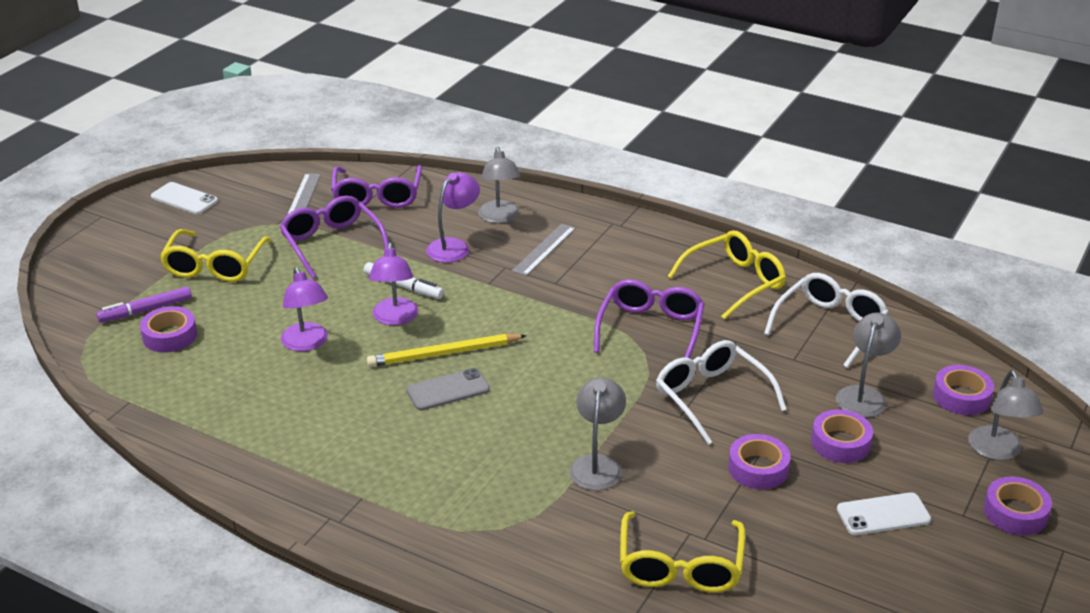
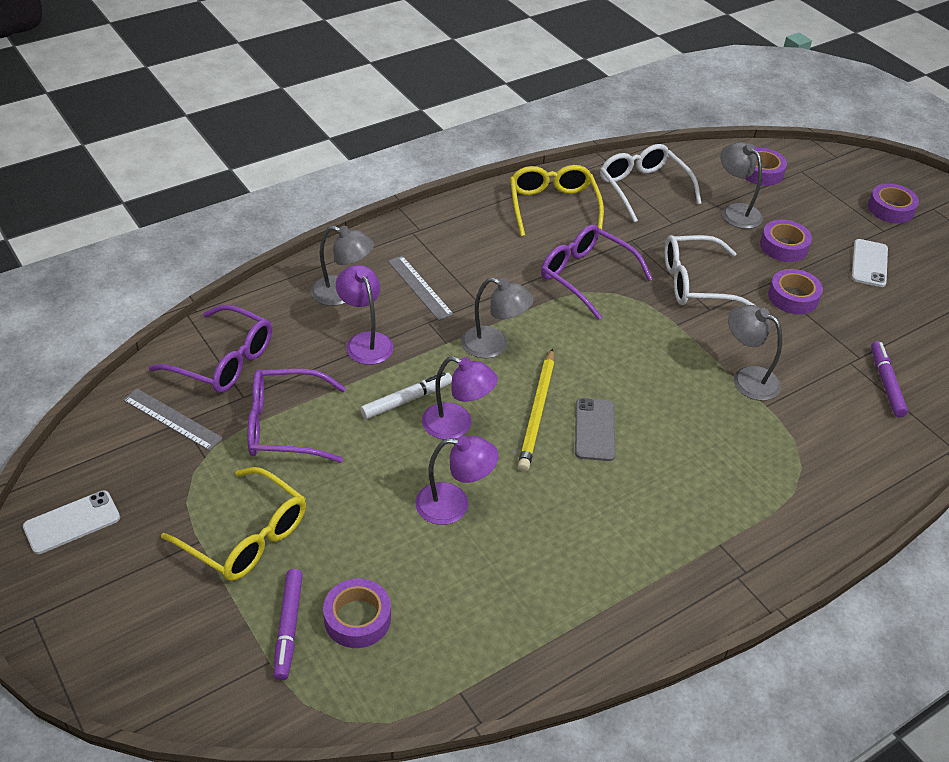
camera: 65 degrees left, 10 degrees up
(680, 566) = (886, 383): yellow glasses -> purple marker
(998, 451) = (826, 186): grey lamp -> grey lamp (493, 346)

